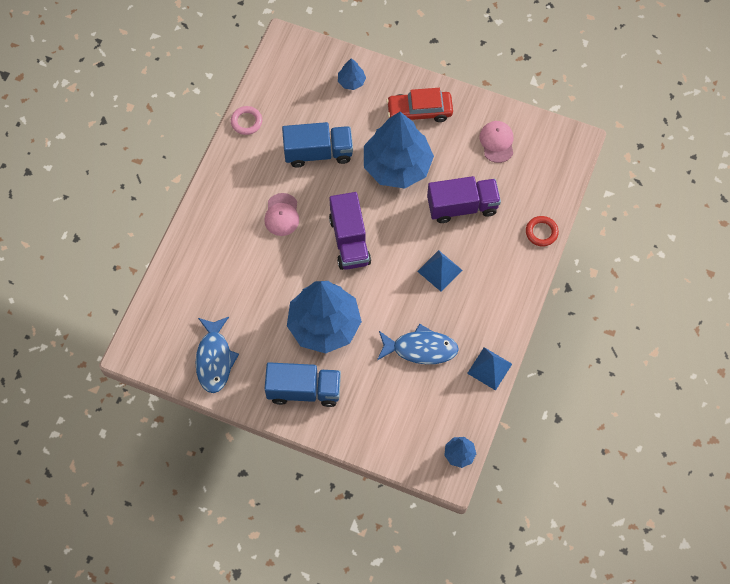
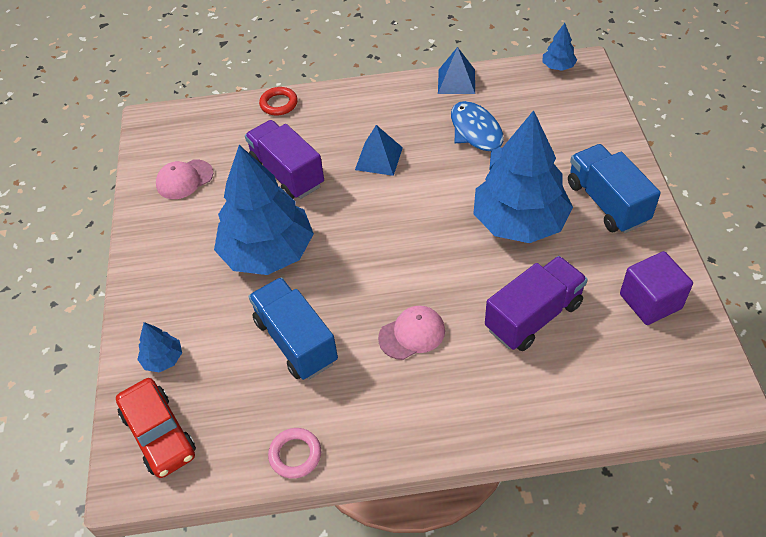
camera: 115 degrees left, 15 degrees down
(214, 359) = (650, 301): blue fish -> purple cube
(349, 240) = (398, 249): purple truck -> purple truck (533, 316)
(419, 111) = (176, 266): red car -> red car (159, 433)

